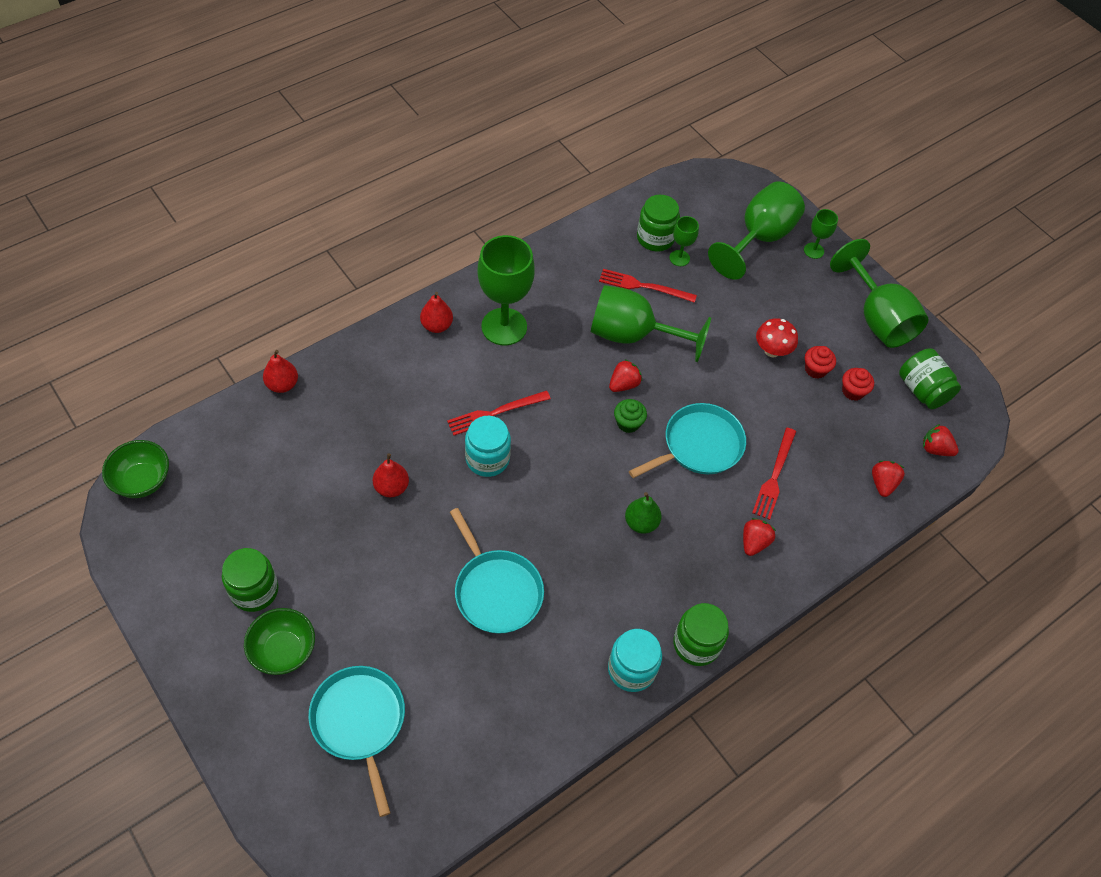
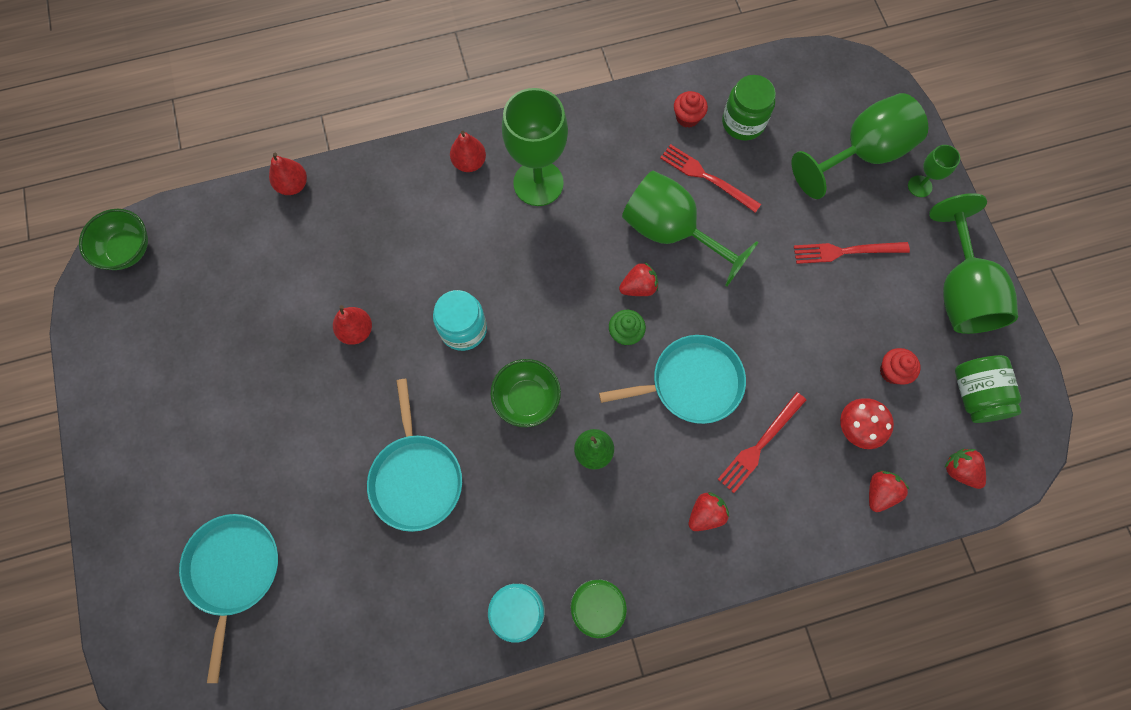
camera: 25 degrees right, 15 degrees up
(254, 590) = (187, 399): green jar -> none
(284, 651) = (191, 472): green bowl -> green bowl (527, 399)
(495, 413) = (491, 280): red fork -> red fork (846, 251)
(679, 258) = (760, 154): green goblet -> none
(772, 351) = (819, 295): red mushroom -> red mushroom (856, 428)
(815, 369) = (860, 332): red cupcake -> red cupcake (687, 117)

